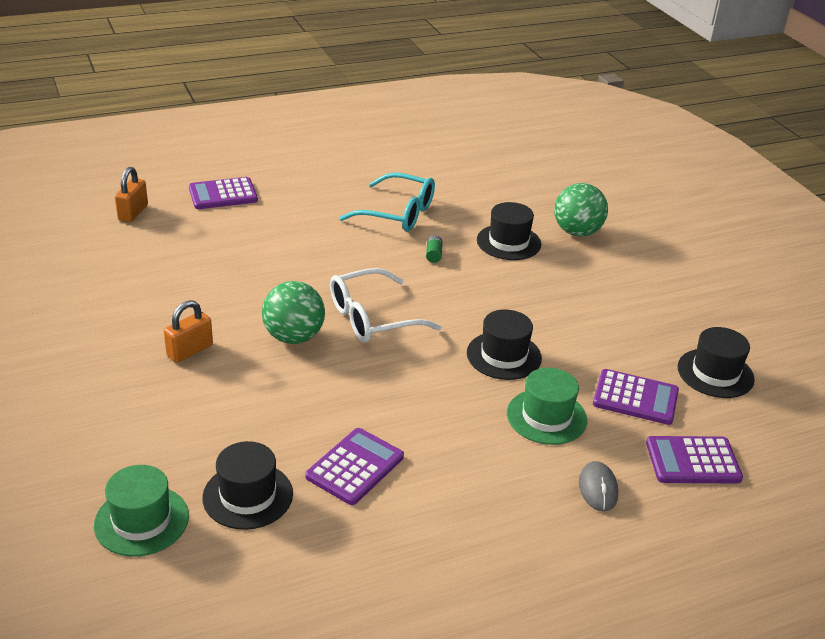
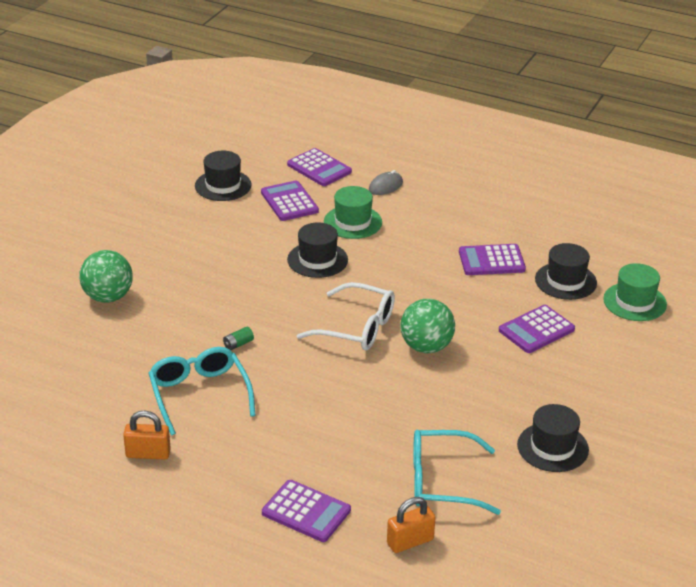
camera: 130 degrees left, 0 degrees up
(152, 253) = (443, 482): none -> turquoise glasses
(190, 351) = (506, 379): orange padlock -> orange padlock (148, 454)
(215, 415) = (536, 330): none -> purple calculator
(508, 242) = (169, 320): black hat -> black hat (552, 447)

